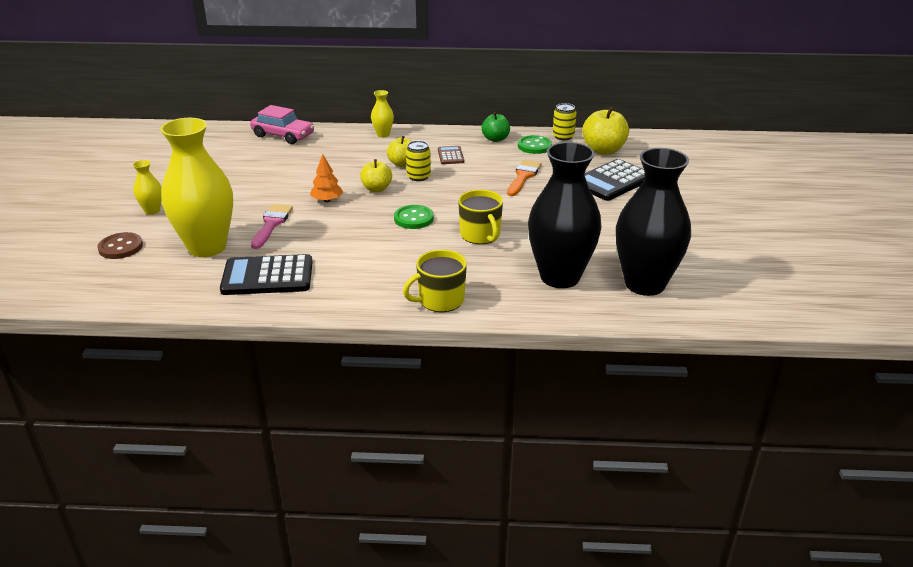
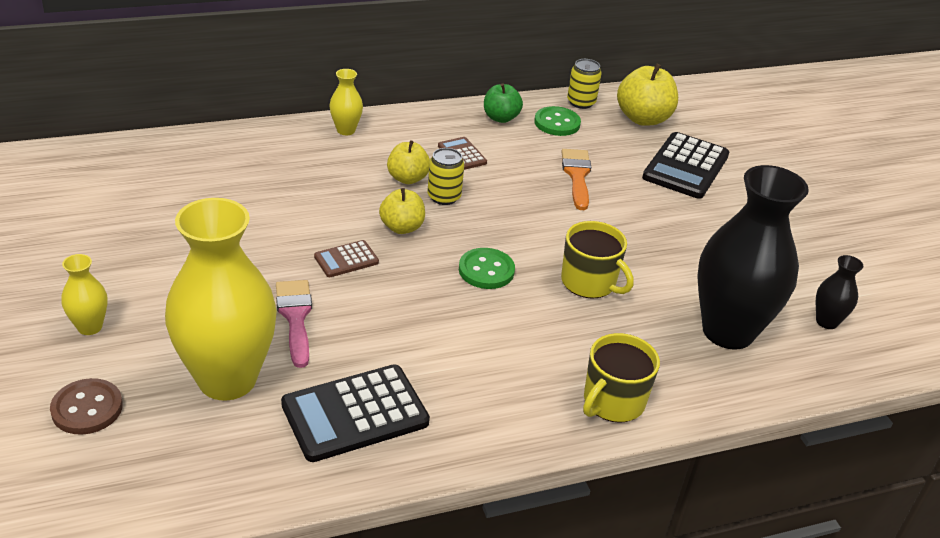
camera: 25 degrees left, 5 degrees up
(283, 135) = (200, 151): pink car -> none
(327, 200) = (346, 259): orange tree -> brown calculator
(645, 284) = (826, 322): black vase -> black vase, size x0.43

